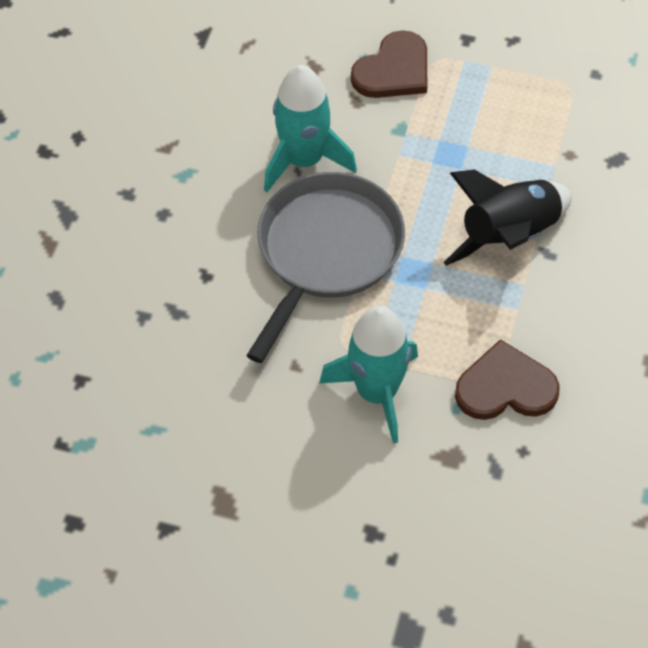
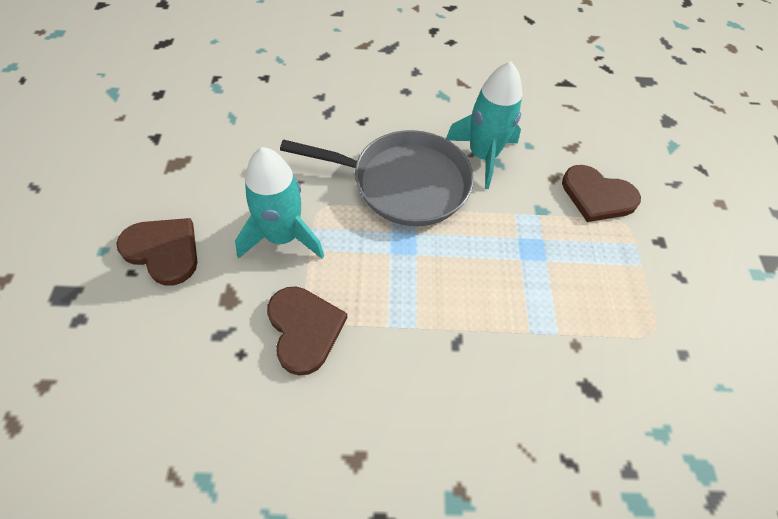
camera: 70 degrees right, 0 degrees up
(368, 522) = (163, 251): none -> brown heart
(509, 236) = (464, 307): black rocket -> none

